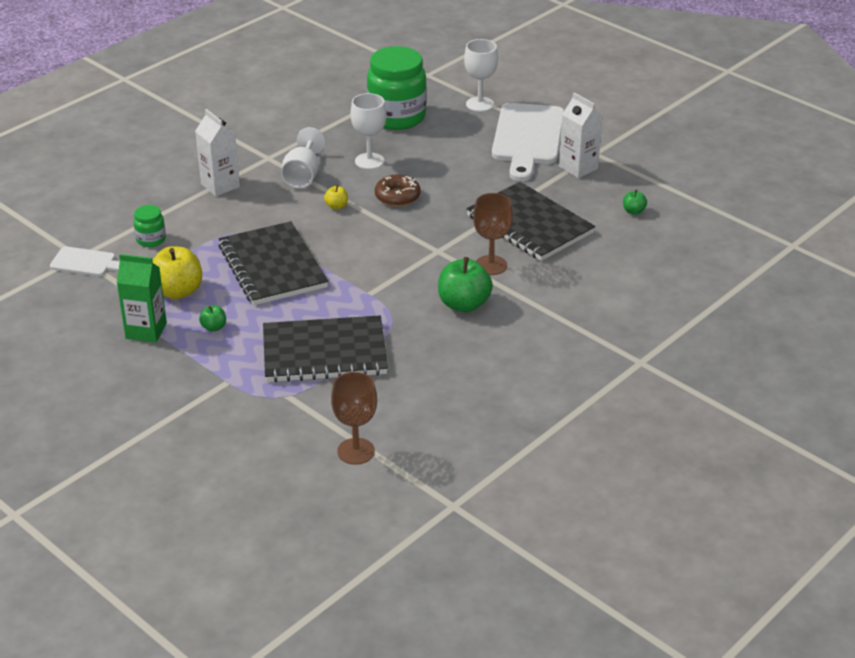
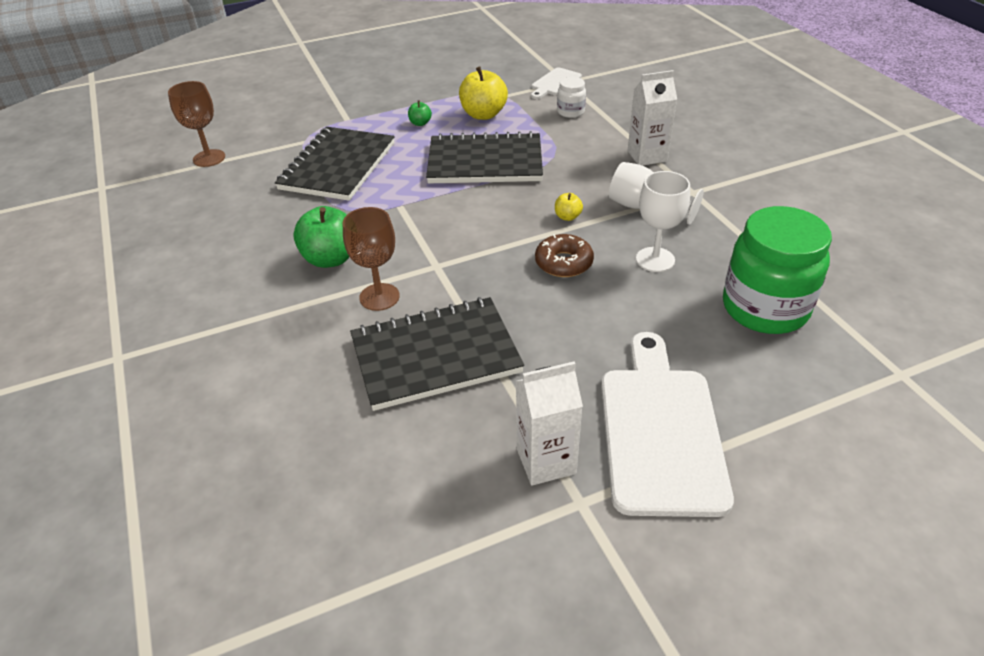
camera: 115 degrees right, 5 degrees up
(146, 331) = (441, 97): green carton -> none
(151, 240) = (570, 112): green jar -> white jar
(479, 104) = (787, 407): white goblet -> none
(528, 138) = (660, 430): white cutting board -> white cutting board turned 60 degrees clockwise
(633, 211) = (393, 481): green apple -> none

